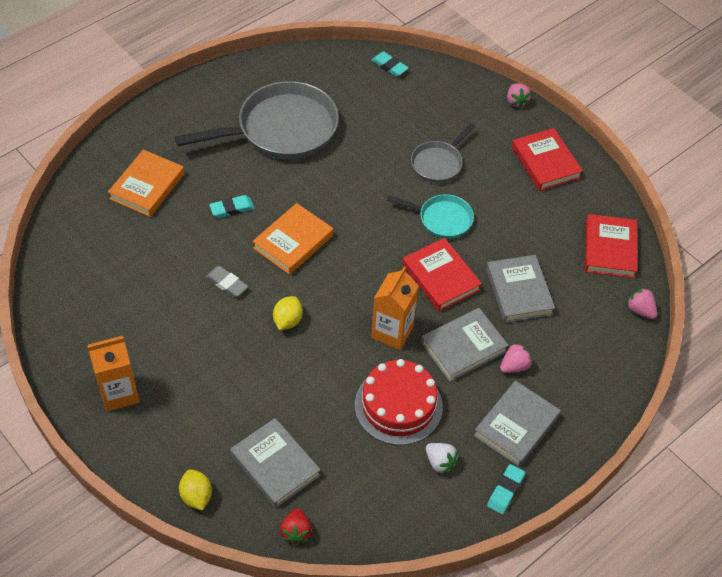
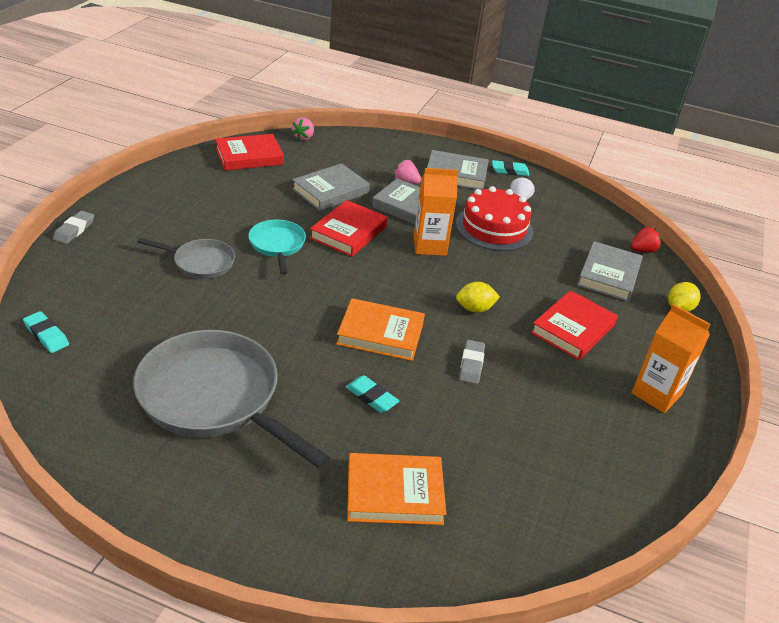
camera: 120 degrees left, 15 degrees down
(389, 66) = (46, 335): turquoise eraser -> turquoise eraser turned 60 degrees counterclockwise
(516, 101) = (74, 230): pink strawberry -> grey eraser
(545, 163) = (161, 200): red book -> red book (573, 329)

